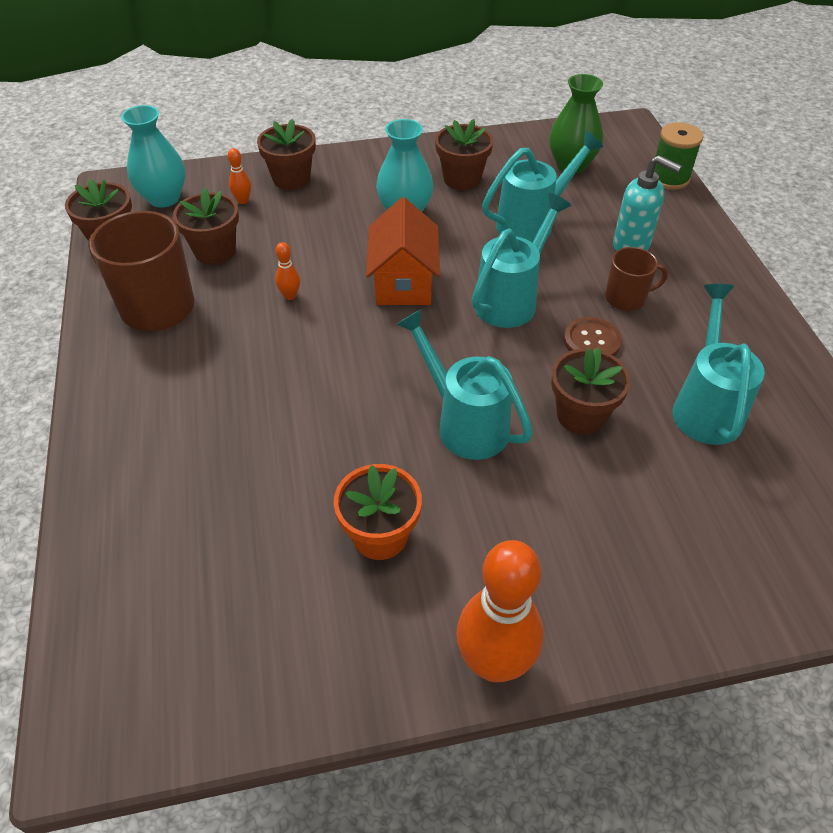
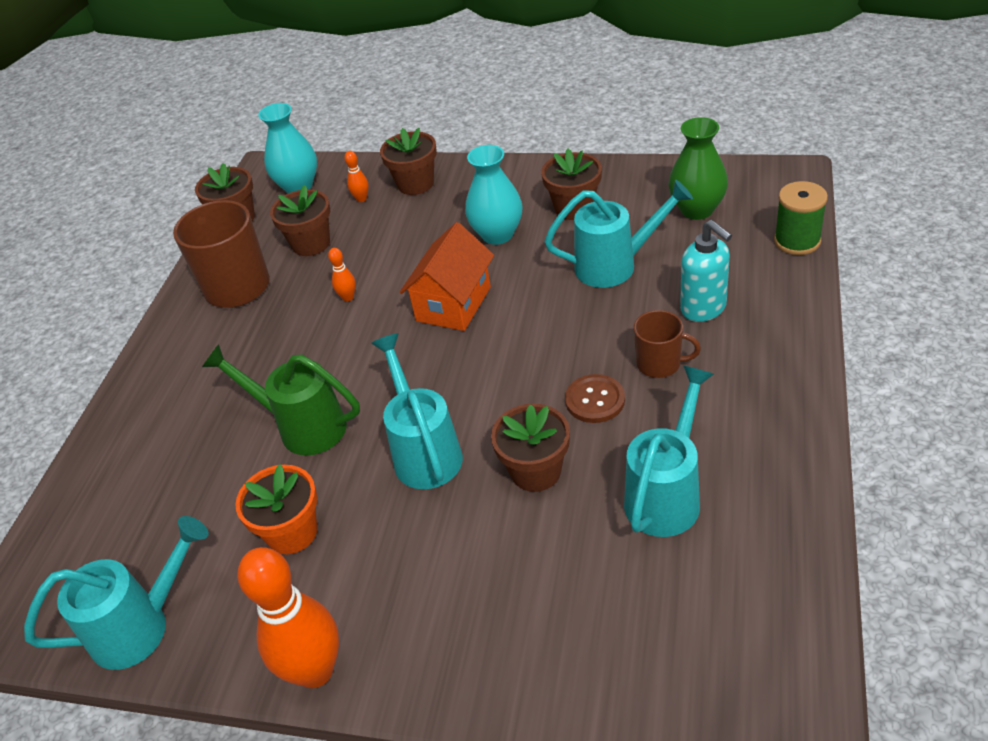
camera: 30 degrees right, 5 degrees down
(323, 429) = (303, 427): none -> green watering can
(511, 300) = (543, 341): turquoise watering can -> turquoise watering can (141, 626)

